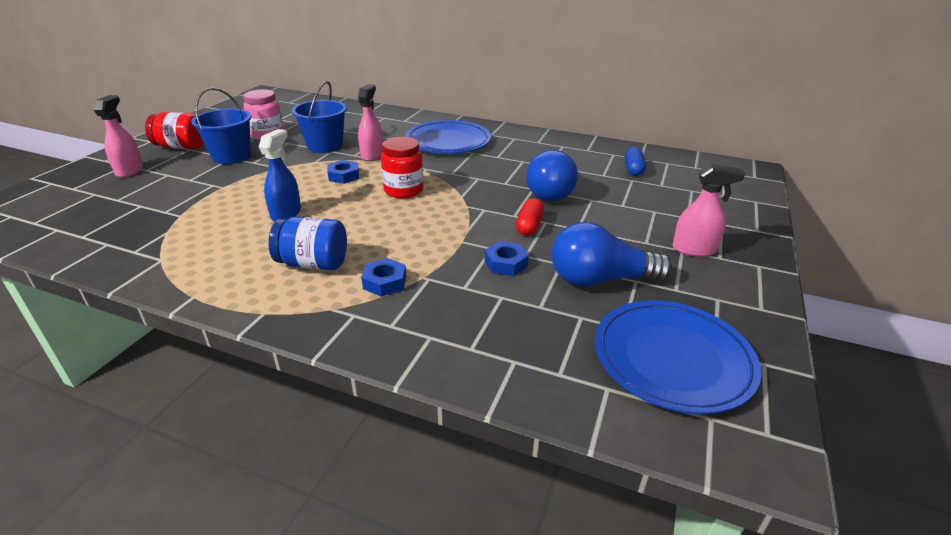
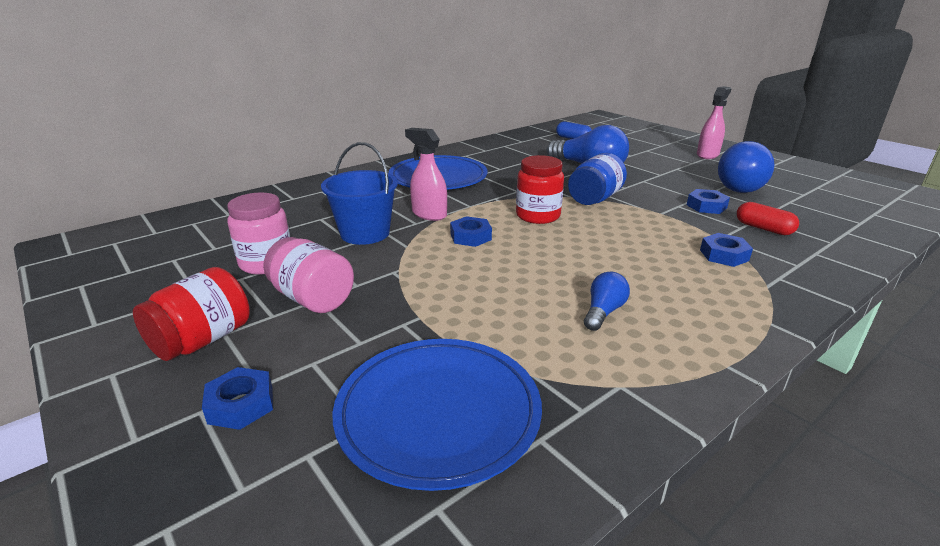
camera: 60 degrees left, 5 degrees down
(130, 170) = (241, 404): pink spray bottle -> blue nut
(231, 156) = (312, 299): blue bucket -> pink jar
(251, 241) = (603, 312): none -> blue light bulb
(286, 213) = (544, 282): blue spray bottle -> none
(313, 264) = (675, 283): blue jar -> blue jar (594, 199)
(529, 226) = (647, 186): red capsule -> red capsule (763, 228)
(672, 358) = (839, 191): blue plate -> blue plate (438, 413)

